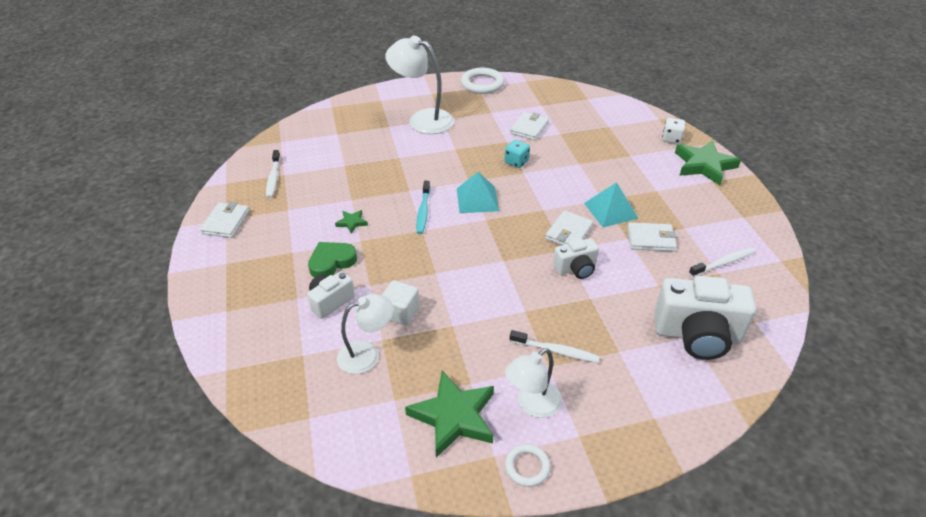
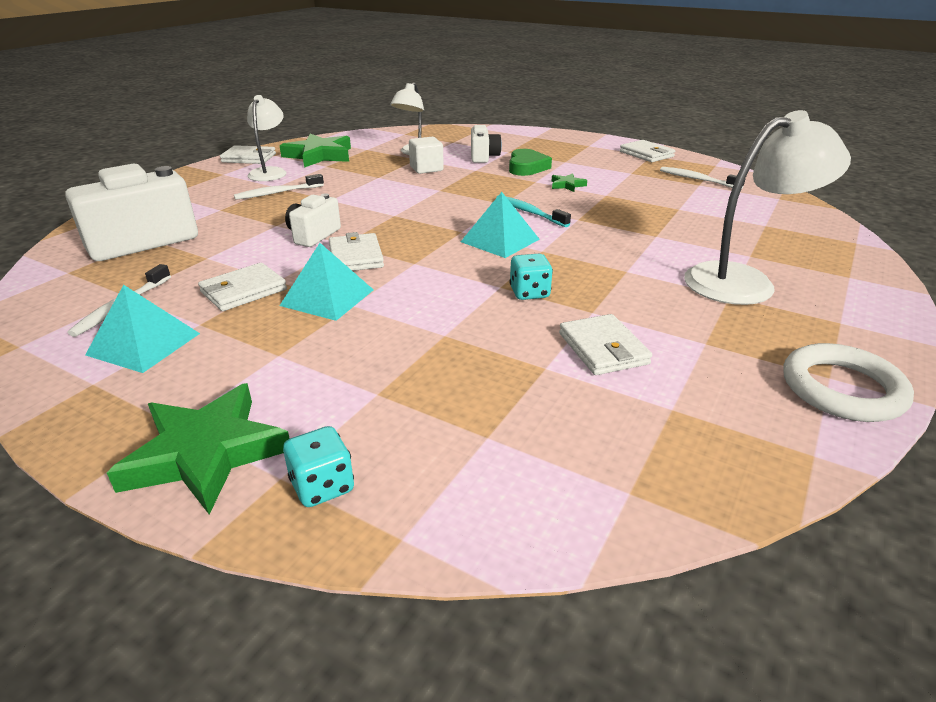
camera: 135 degrees right, 10 degrees down
(527, 467) = (249, 158): white ring -> white wallet
(671, 139) = (322, 486): white dice -> turquoise dice
(716, 228) = (144, 344): none -> turquoise pyramid

